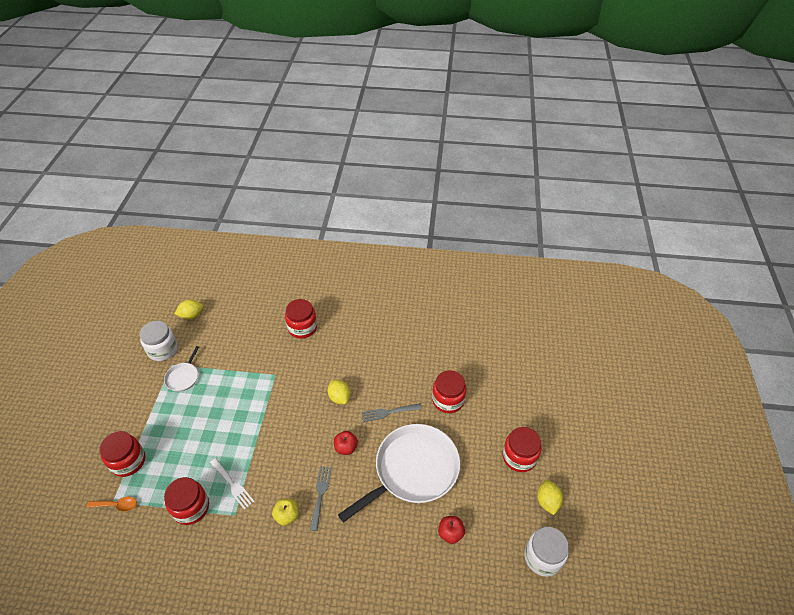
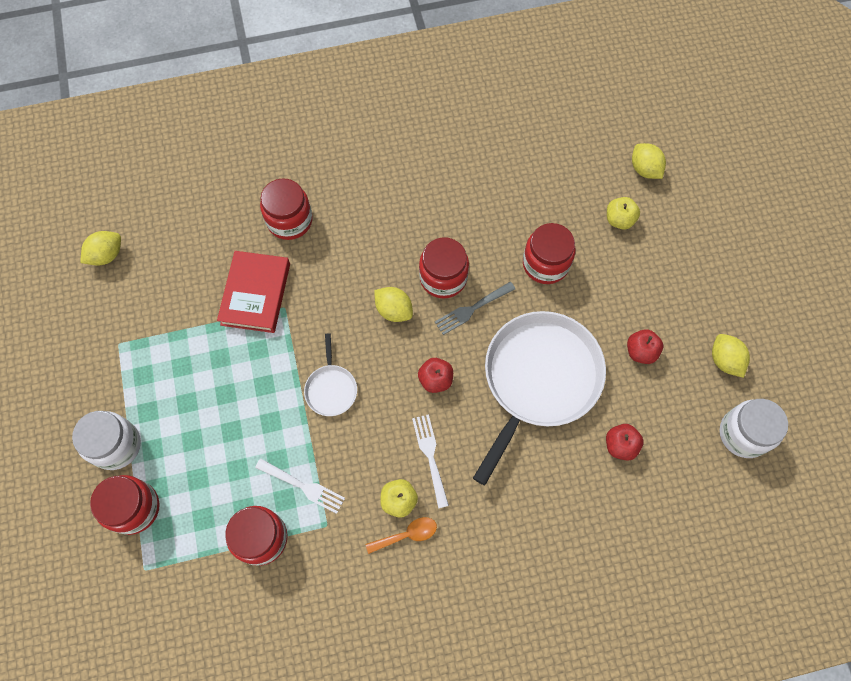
camera: 20 degrees left, 20 degrees up
(116, 505) = (153, 573): orange spoon -> orange spoon (406, 535)
(163, 349) = (92, 324): white jar -> white jar (116, 445)
(183, 377) = (147, 357): white pan -> white pan (331, 389)
(262, 362) = (255, 294): none -> red book
(320, 494) = (430, 456): grey fork -> white fork
(489, 475) = (640, 351): none -> red apple
(508, 388) = (619, 220): none -> yellow apple
(519, 457) = (669, 313): red jar -> red jar (443, 278)
(537, 363) = (644, 169): none -> yellow lemon

